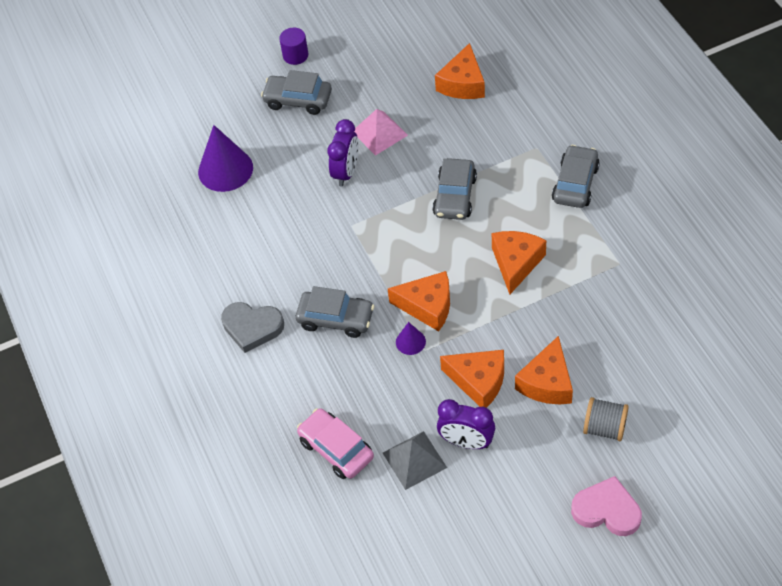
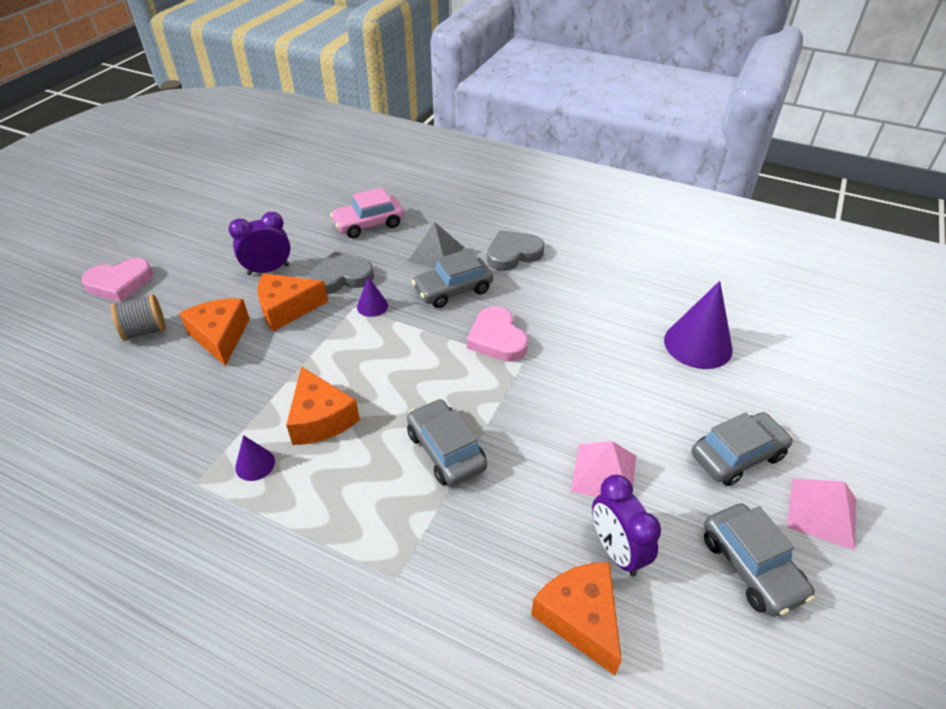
camera: 135 degrees right, 10 degrees down
(295, 55) = (822, 512): purple cylinder -> pink pyramid
(336, 449) = (369, 224): pink car -> pink car turned 150 degrees clockwise
(346, 172) = (586, 408): purple clock -> purple clock (616, 550)
(348, 254) = (497, 339): none -> pink heart
(411, 391) = (341, 277): none -> grey heart
(414, 460) = (303, 244): grey pyramid -> grey pyramid (436, 254)
(427, 306) = (381, 337): orange cheese -> none
(575, 183) = (308, 555): grey car -> grey car (751, 566)
(576, 255) = (255, 464): none -> purple cone

